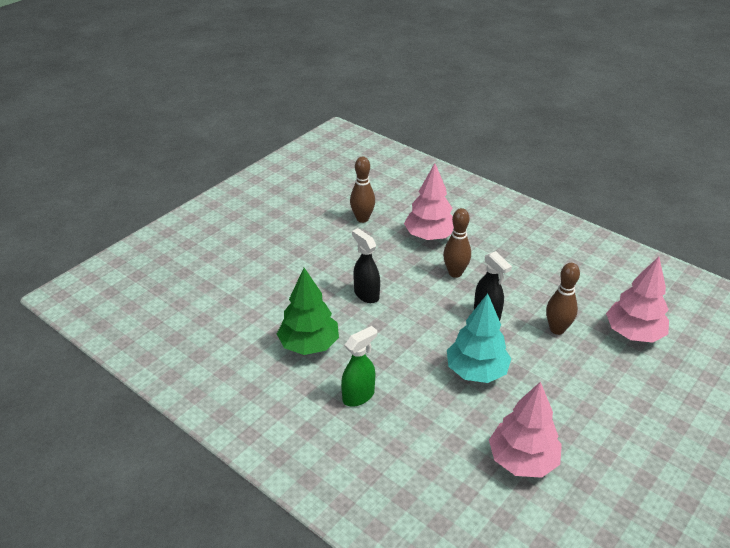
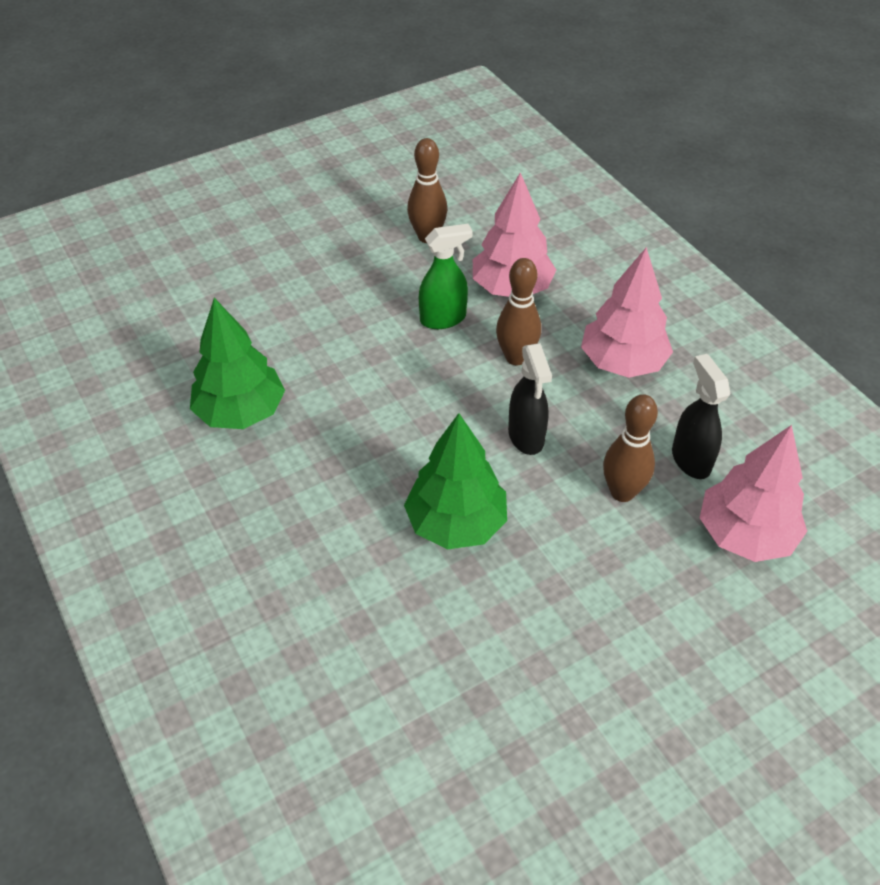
camera: 20 degrees right, 10 degrees up
(359, 396) = (264, 510): green spray bottle -> green spray bottle (443, 319)
(366, 294) = (364, 357): black spray bottle -> black spray bottle (690, 459)
(476, 371) = (456, 523): turquoise tree -> green tree
(522, 460) = (442, 685): pink tree -> pink tree (622, 363)

